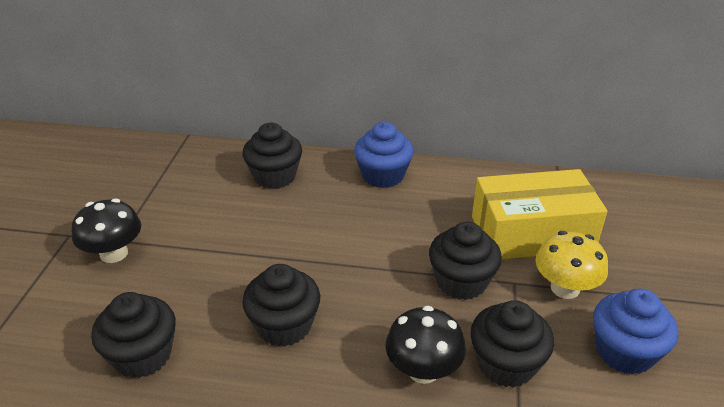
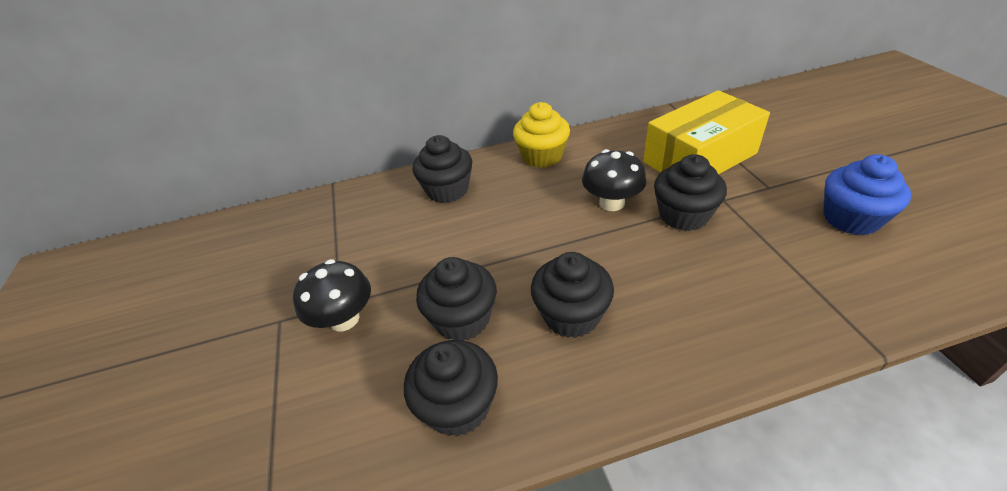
camera: 20 degrees left, 5 degrees up
(383, 176) = (542, 156): blue cupcake -> yellow cupcake
(423, 370) = (723, 300): black mushroom -> black mushroom (612, 203)
(506, 364) = (780, 266): black cupcake -> black cupcake (462, 319)
(565, 288) = (763, 189): yellow mushroom -> none

